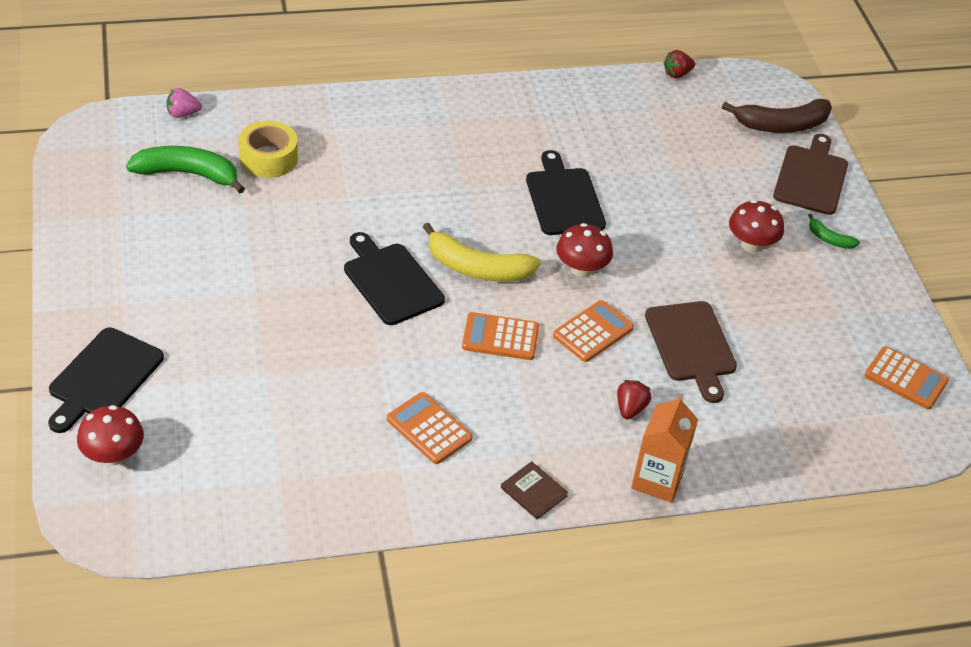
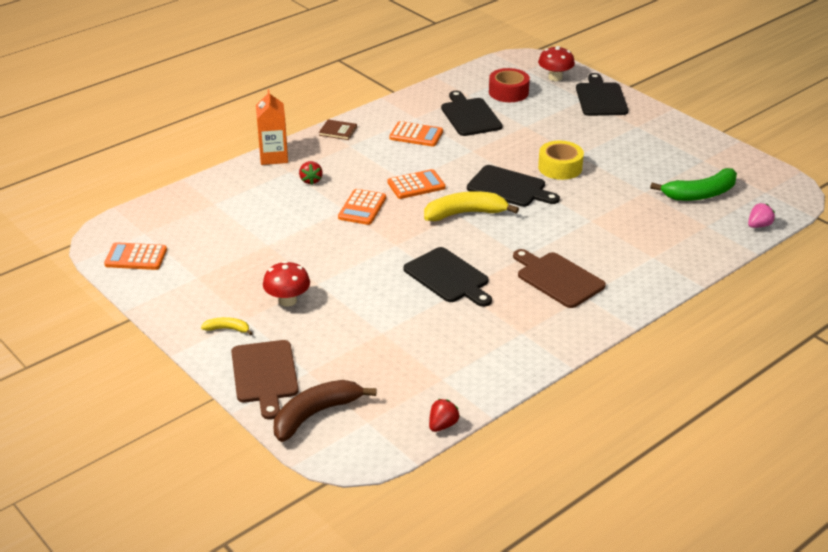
camera: 155 degrees right, 10 degrees down
(216, 456) = (508, 92): none -> red tape
(268, 158) = (668, 222): yellow tape -> yellow tape (560, 167)
(321, 432) = (469, 116): none -> black cutting board
(581, 269) = (398, 238): red mushroom -> none
(691, 346) = (293, 223): brown cutting board -> brown cutting board (557, 278)
(829, 239) = (227, 329): green banana -> yellow banana

